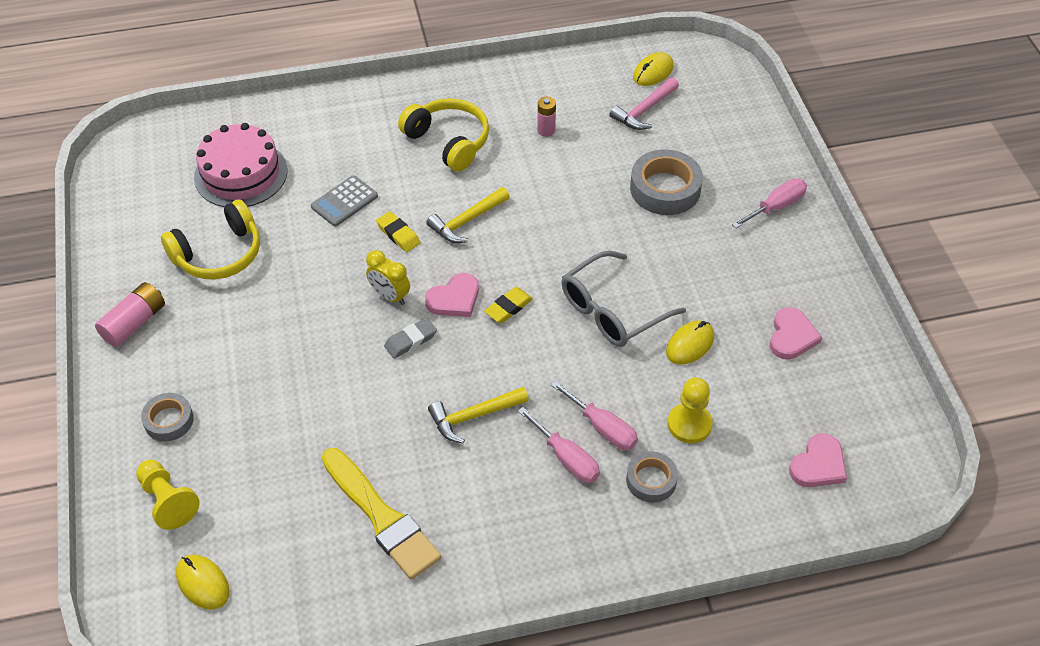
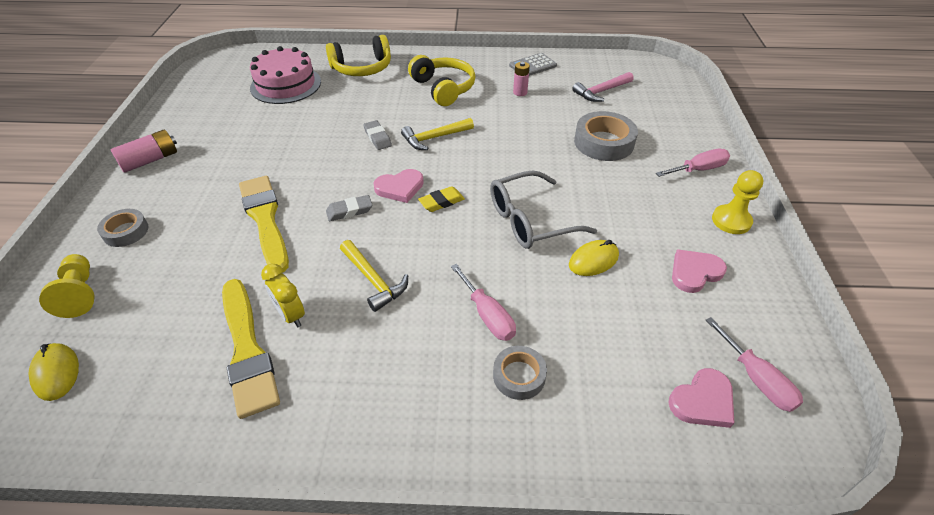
camera: 15 degrees right, 5 degrees down
(219, 254) = (239, 128): yellow headphones -> yellow headphones (362, 68)
(320, 371) = (265, 219): none -> yellow brush
(344, 201) = (348, 111): grey calculator -> grey calculator (532, 66)
(390, 296) = (349, 177): yellow clock -> yellow clock (291, 315)
(398, 234) = (377, 138): yellow eraser -> grey eraser
(473, 416) = (373, 280): yellow hammer -> yellow hammer turned 120 degrees counterclockwise
(566, 458) = (443, 335): pink screwdriver -> pink screwdriver (756, 379)
(653, 72) = (615, 70): yellow mouse -> none
(689, 424) = (574, 330): yellow pawn -> yellow pawn (731, 221)
(791, 336) = (694, 272): pink heart -> pink heart turned 150 degrees counterclockwise

